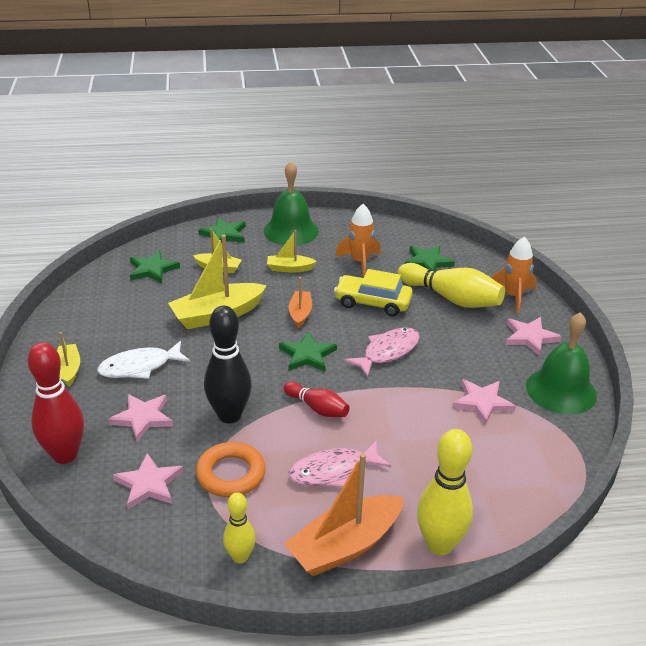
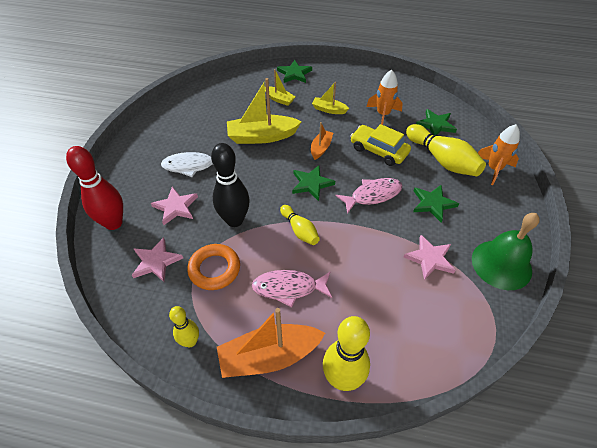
camera: 20 degrees right, 15 degrees up
(69, 369) = (146, 157): yellow boat -> none
(152, 269) = (234, 92): green star -> green star (433, 203)
(291, 231) = (343, 79): green bell -> none
(317, 408) = (299, 230): red bowling pin -> yellow bowling pin
(530, 337) = (493, 209): pink star -> none

